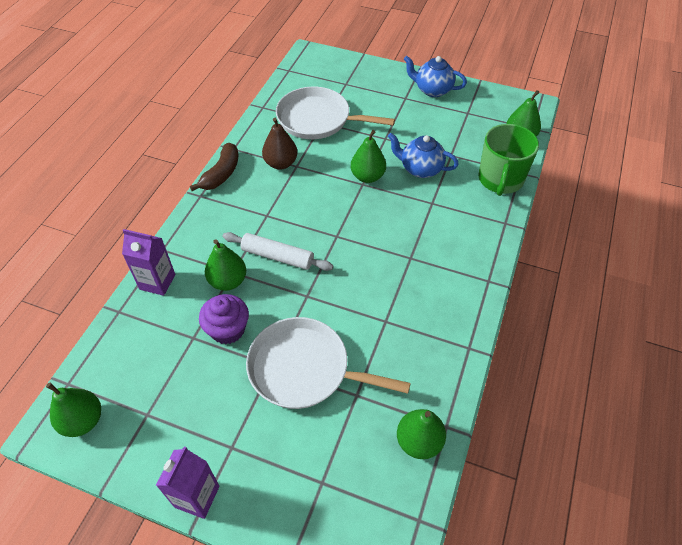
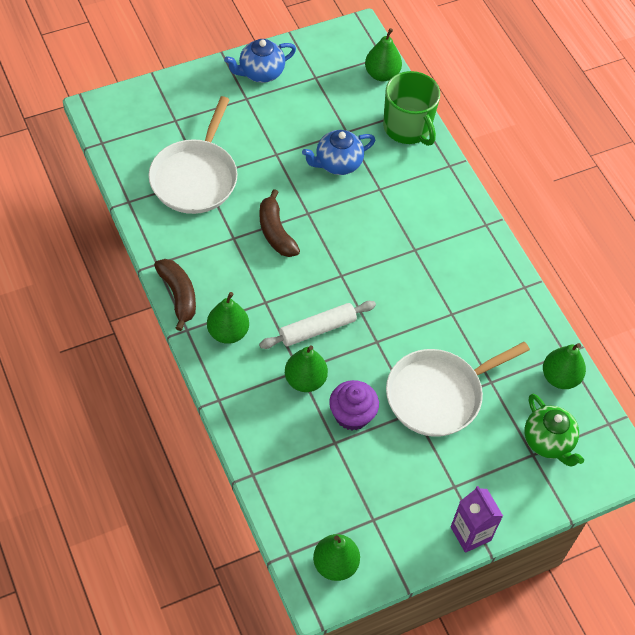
camera: 50 degrees left, 5 degrees up
(157, 282) = (251, 427): purple carton -> none
(280, 163) = (217, 246): brown pear -> none
(317, 119) = (195, 177): white pan -> white pan turned 45 degrees counterclockwise
(327, 180) = (275, 232): none -> brown banana
(347, 485) = (548, 442): none -> green teapot
(367, 176) = (304, 203): green pear -> green pear (228, 332)

